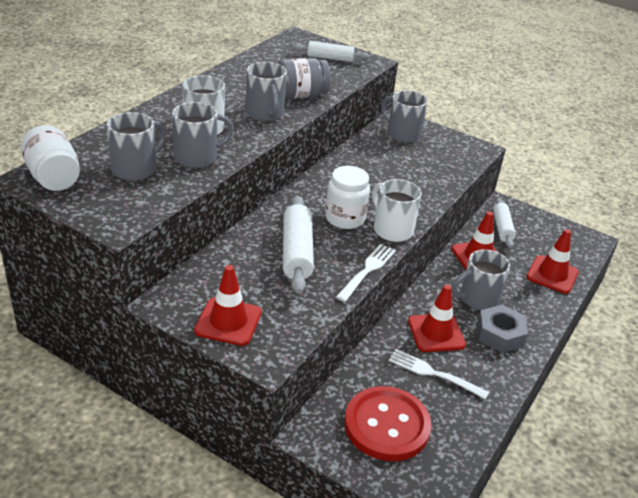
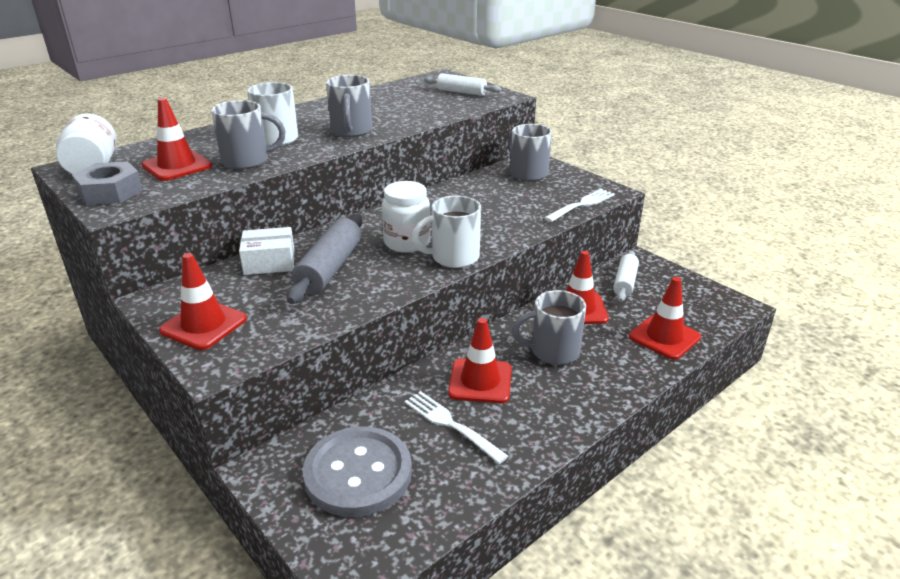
camera: 20 degrees right, 5 degrees down
(135, 169) = (177, 166): grey mug -> red traffic cone
(240, 252) = (269, 262): none -> white box
(297, 252) = (329, 269): white rolling pin -> grey rolling pin
(301, 95) = (404, 118): grey jar -> none
(367, 271) = (395, 294): white fork -> white fork (581, 205)
(387, 425) = (358, 473): red button -> grey button
(391, 229) = (453, 257): white mug -> white mug turned 90 degrees counterclockwise
(500, 334) = (560, 393): grey nut -> grey nut (110, 192)

